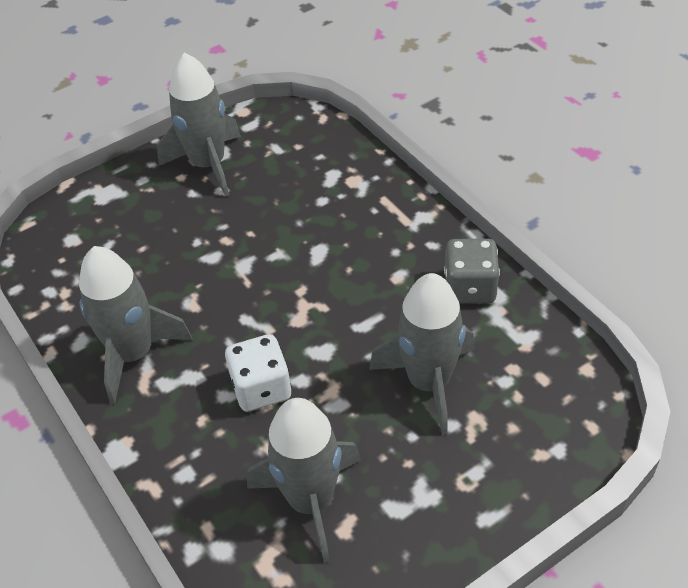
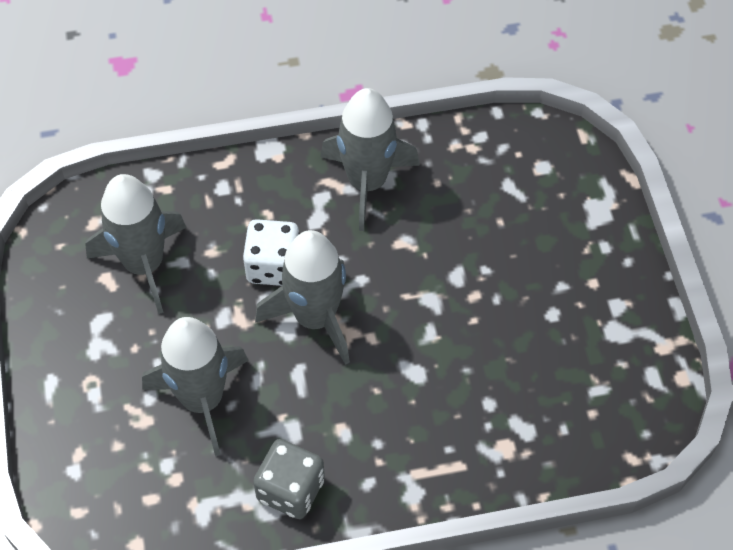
camera: 110 degrees right, 10 degrees up
(208, 165) = (600, 314): grey rocket -> grey rocket (315, 318)

